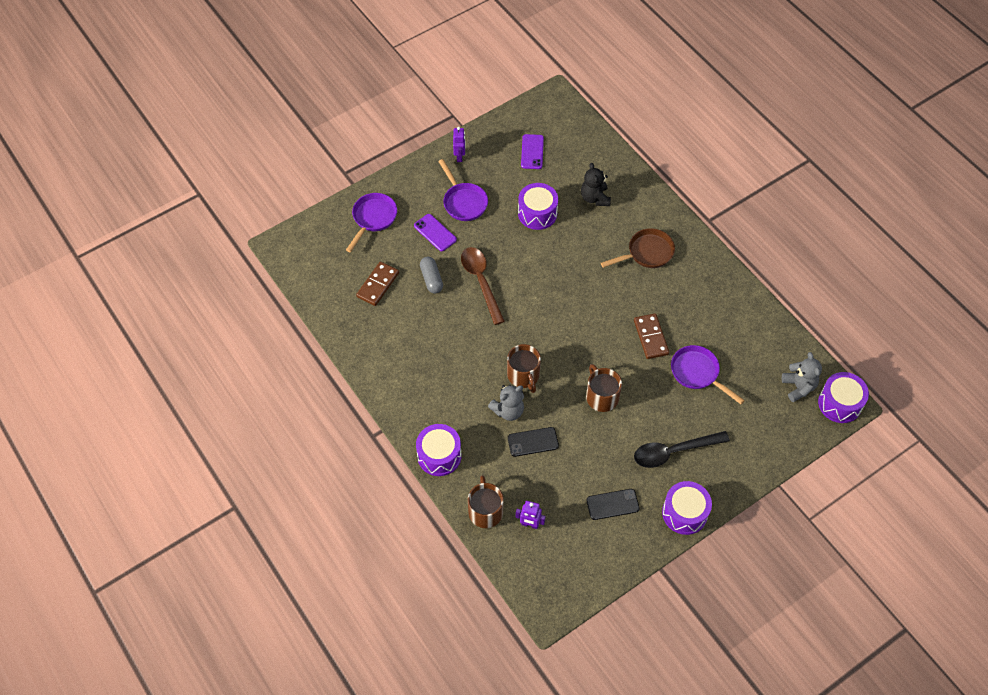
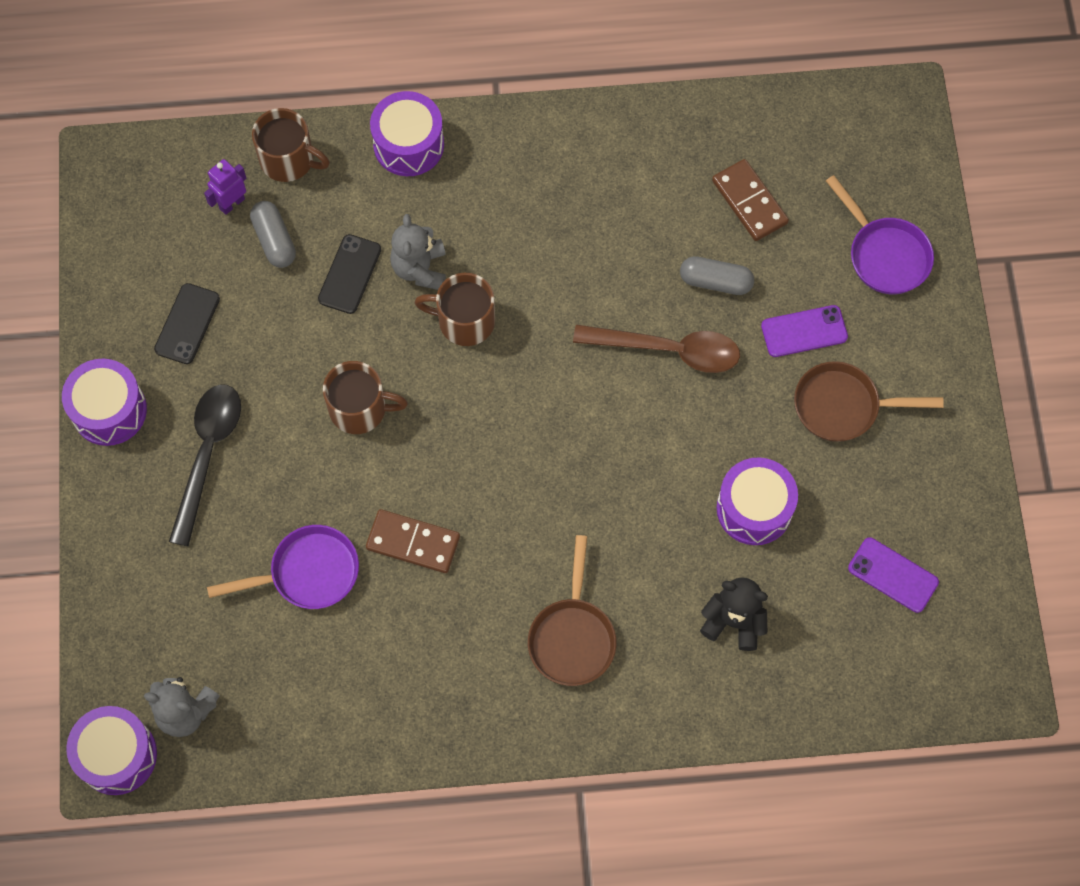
camera: 120 degrees right, 10 degrees up
(459, 156) = (946, 450): purple robot -> none
(463, 202) = (843, 406): purple pan -> brown pan
(537, 490) = (274, 240): none -> grey capsule

